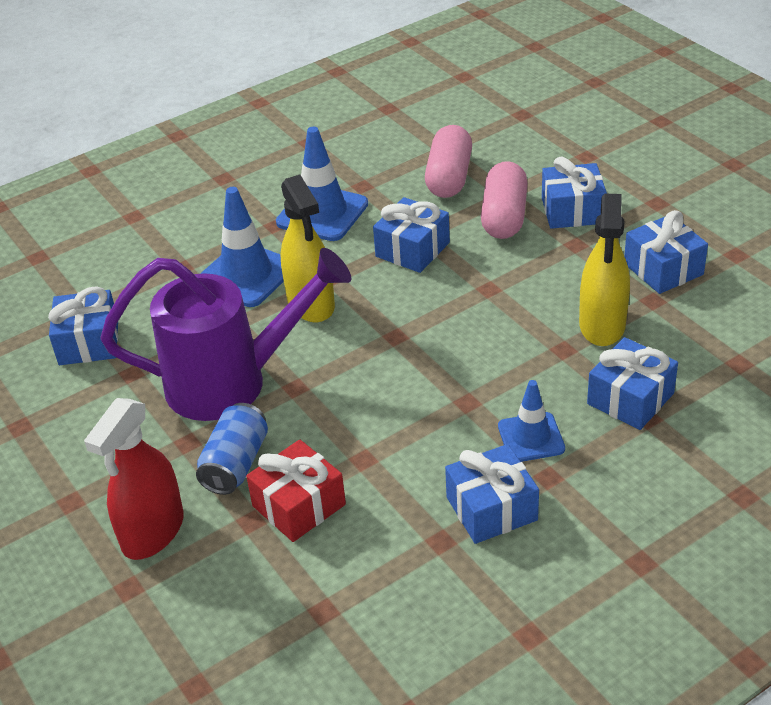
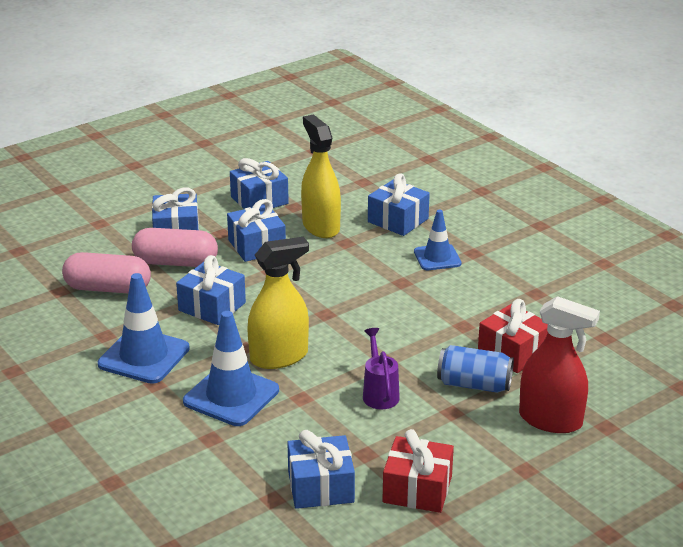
camera: 95 degrees left, 10 degrees down
(64, 411) = (417, 489): none -> red gift
(232, 382) = (379, 393): purple watering can -> purple watering can, size x0.43
(491, 509) = (505, 274): blue gift -> blue gift (257, 246)
(602, 325) = (321, 226): yellow spray bottle -> yellow spray bottle turned 120 degrees counterclockwise

